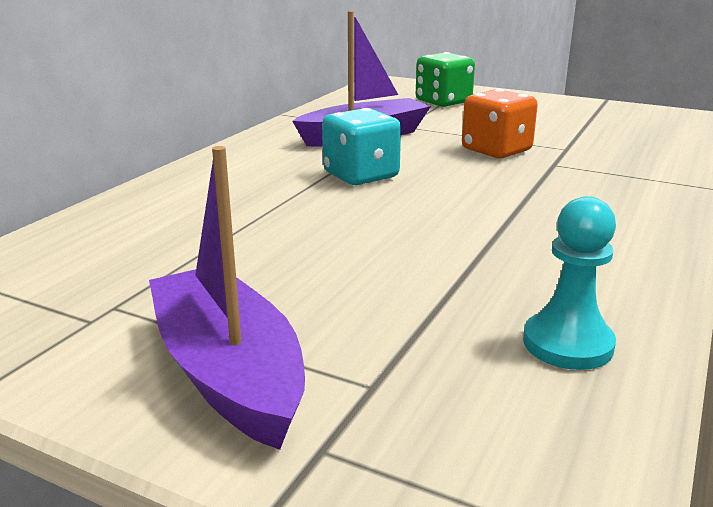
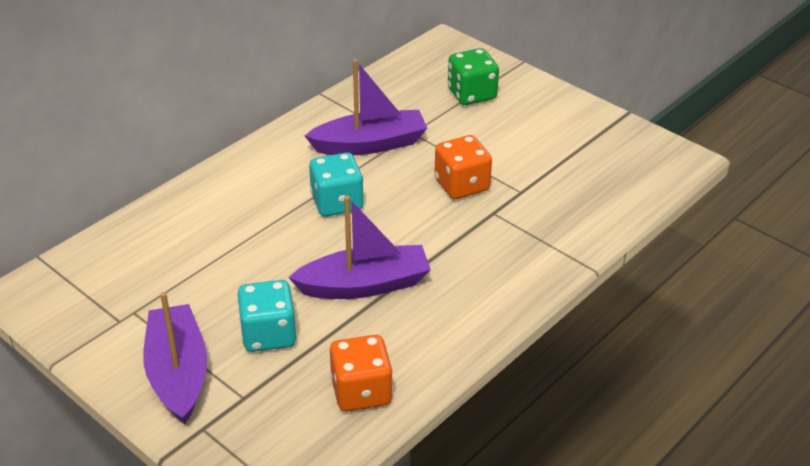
camera: 15 degrees right, 15 degrees up
(359, 300) = (268, 334): none -> turquoise dice
(459, 234) = (364, 285): none -> purple boat
(567, 344) = (361, 392): turquoise pawn -> orange dice

